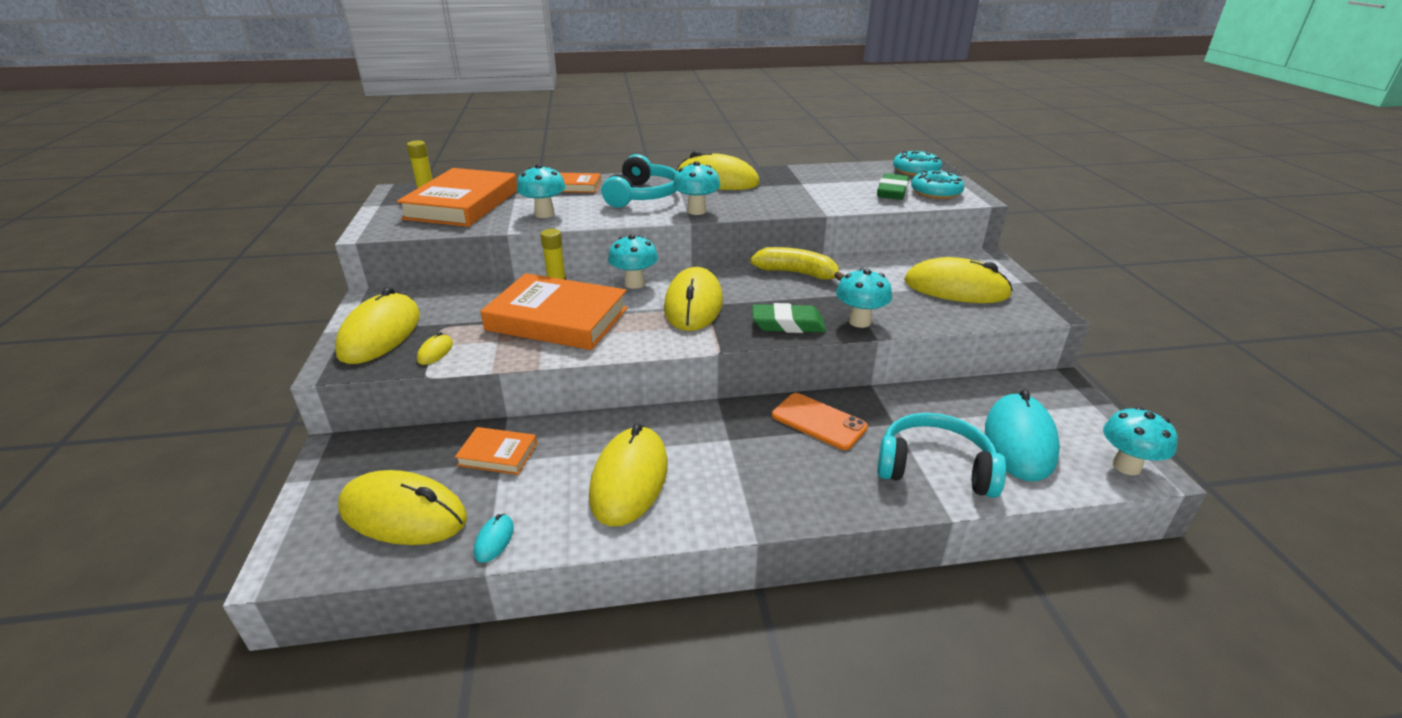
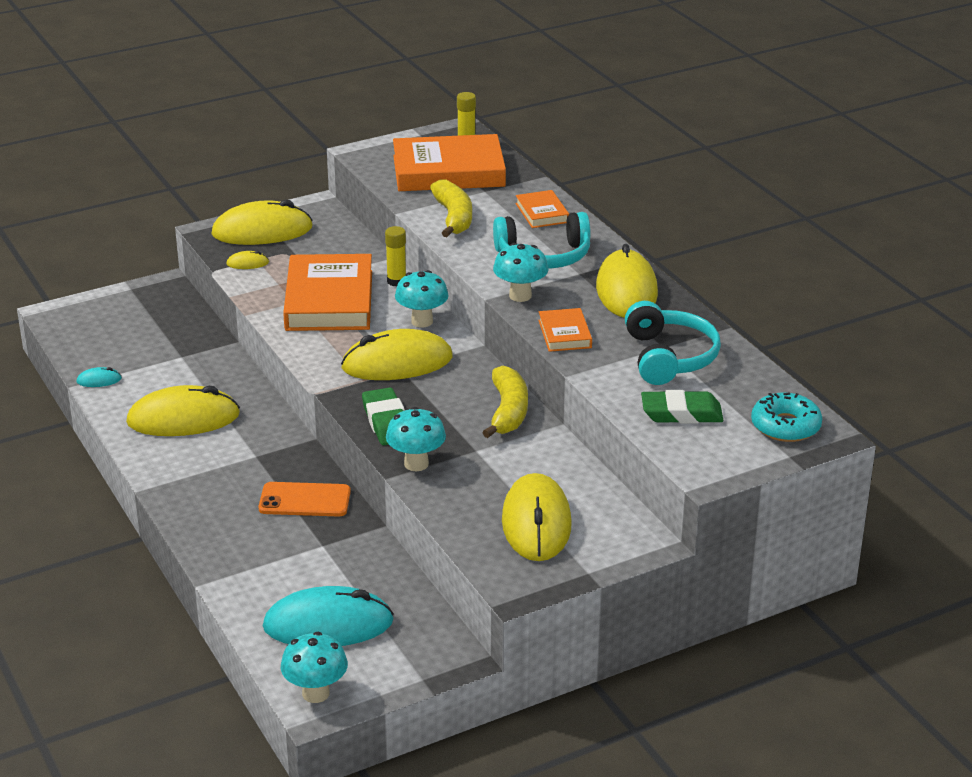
camera: 70 degrees right, 0 degrees up
(403, 513) = (111, 337): yellow mouse -> none
(498, 454) = (188, 352): orange book -> orange book (564, 334)
(544, 214) = (453, 218): turquoise mushroom -> yellow banana
(818, 421) = (304, 500): orange phone -> orange phone turned 75 degrees clockwise
(935, 467) = (263, 573): turquoise headphones -> turquoise headphones (669, 357)
(936, 192) = (704, 446): turquoise donut -> none

